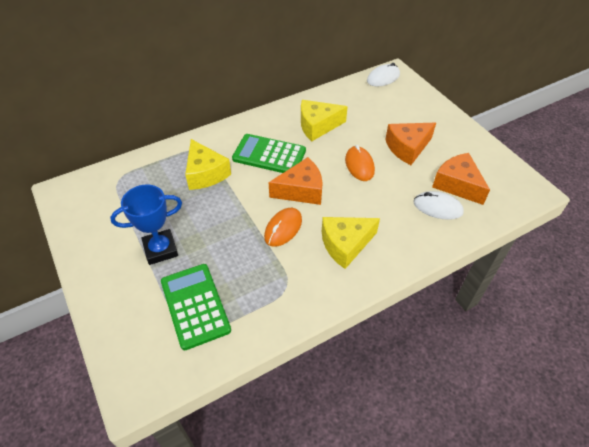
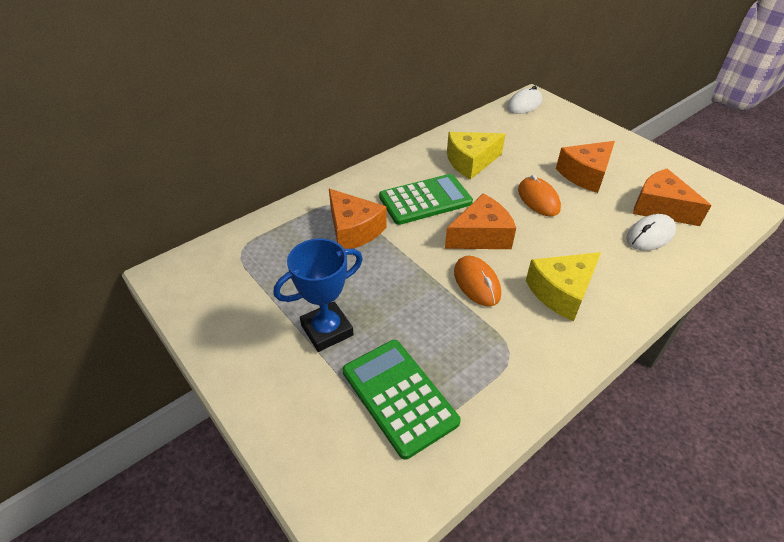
camera: 10 degrees left, 5 degrees down
(205, 173) = (353, 230): yellow cheese -> orange cheese
(269, 155) = (425, 200): green calculator -> green calculator turned 150 degrees clockwise
(283, 228) = (477, 283): orange mouse -> orange mouse turned 45 degrees counterclockwise
(437, 207) = (650, 235): white mouse -> white mouse turned 45 degrees counterclockwise

